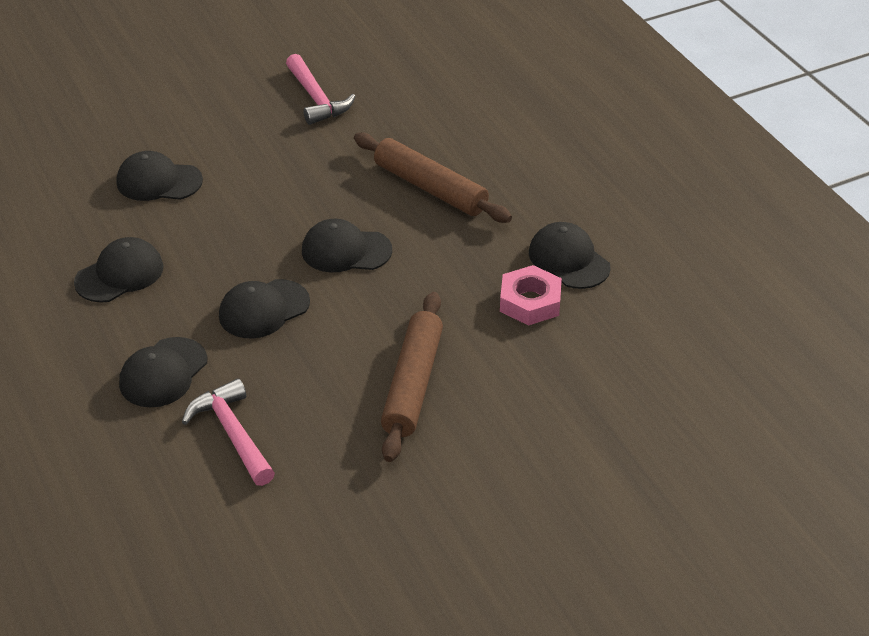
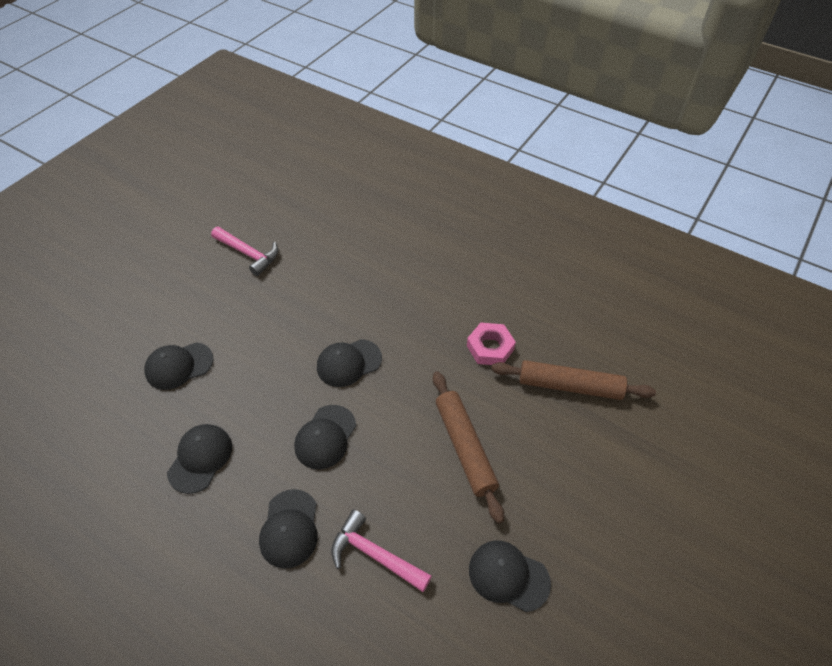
camera: 30 degrees left, 10 degrees up
(430, 188) = (370, 290): brown rolling pin -> brown rolling pin (570, 386)
(568, 260) = (490, 306): black cap -> black cap (508, 576)

